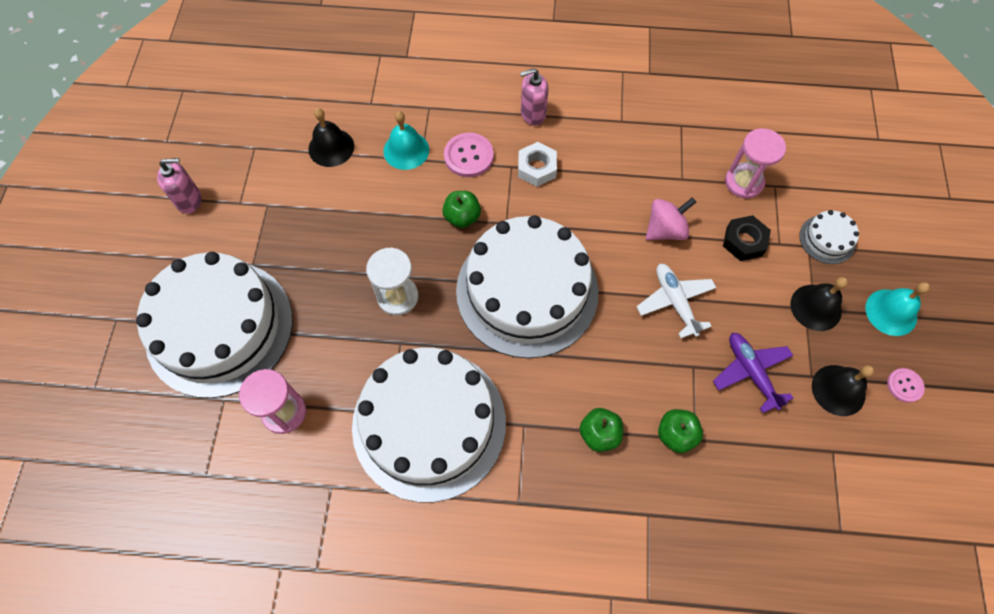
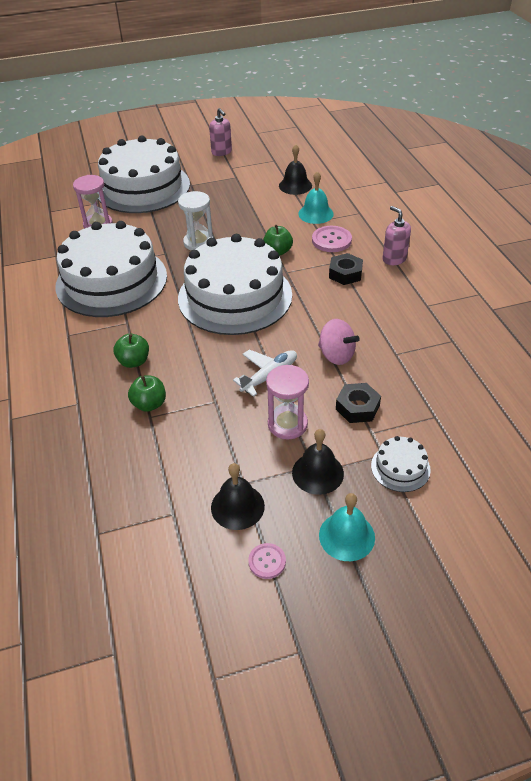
camera: 70 degrees right, 20 degrees down
(536, 168) = (345, 273): white nut -> black nut
(744, 182) = (422, 394): pink hourglass -> pink hourglass (287, 424)
(751, 372) = (227, 439): purple plane -> none

